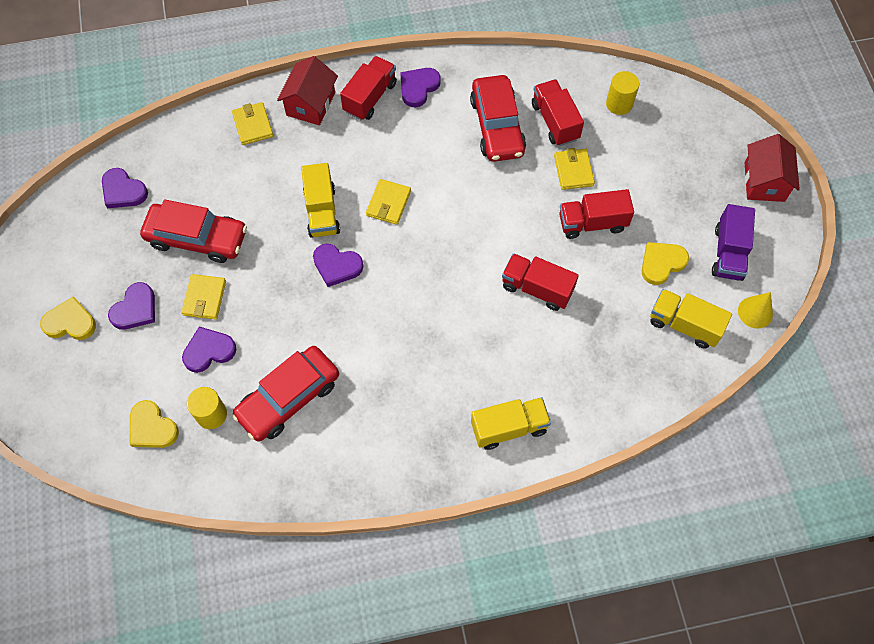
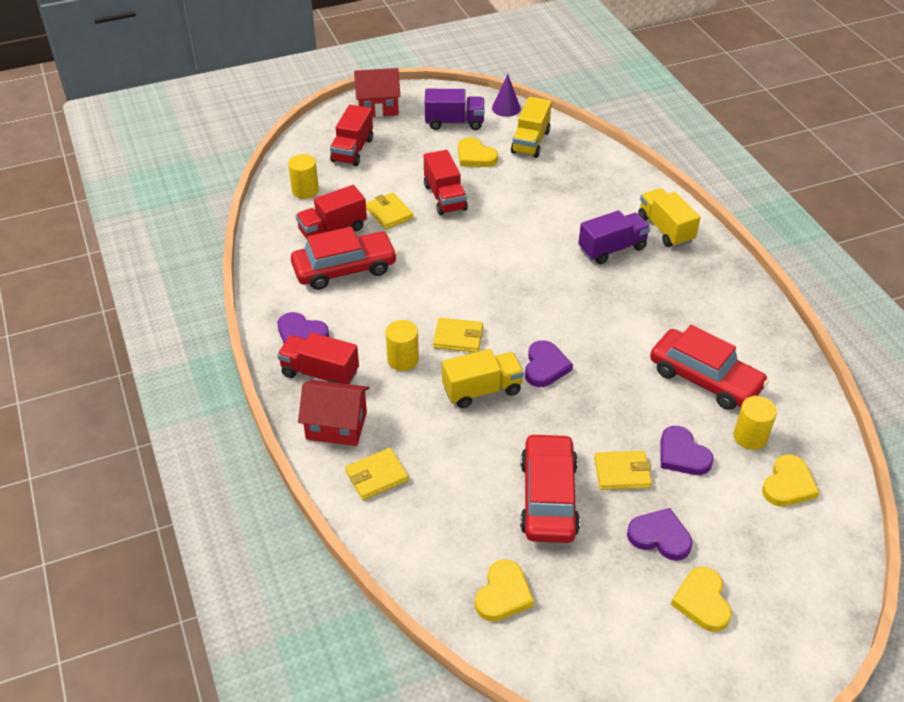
camera: 100 degrees left, 20 degrees down
(123, 191) = (503, 594): purple heart -> yellow heart
(372, 158) = (403, 359): none -> yellow cylinder
(486, 364) = (612, 249): none -> purple truck
(537, 288) = (524, 225): red truck -> red truck (352, 150)
(573, 171) = (389, 213): yellow wallet -> yellow wallet turned 75 degrees clockwise
(755, 312) = (506, 108): yellow cone -> purple cone

